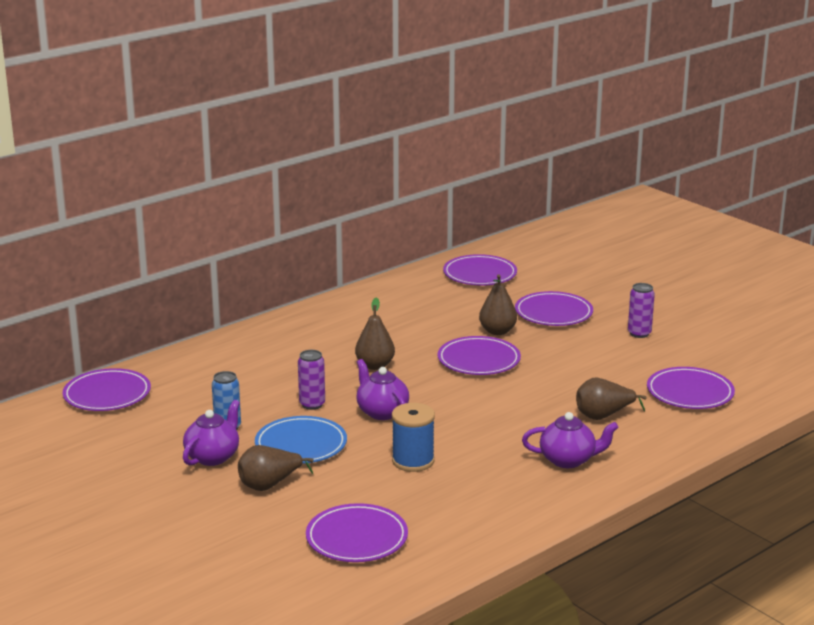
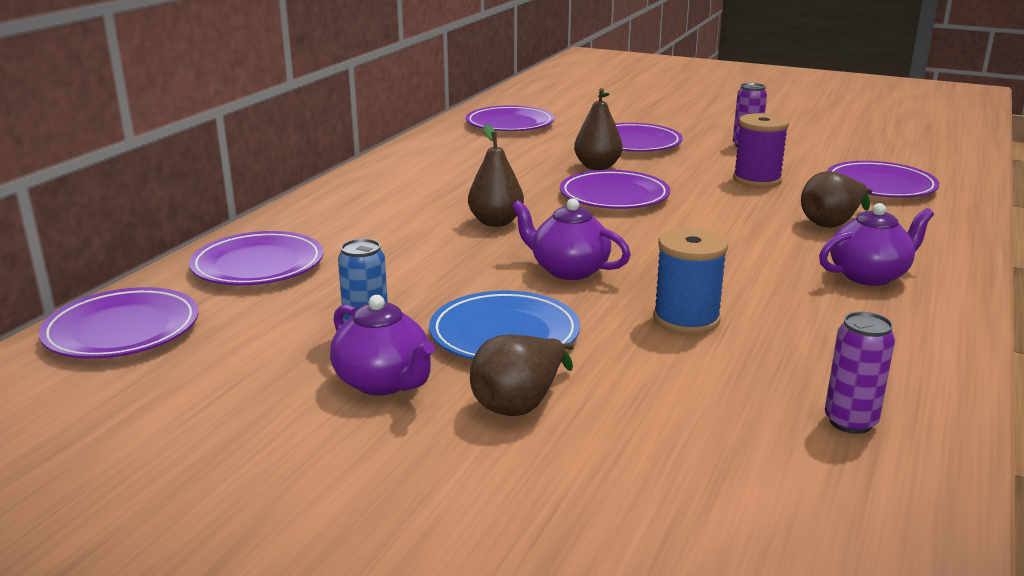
camera: 25 degrees left, 0 degrees up
(213, 457) = (383, 382): purple teapot -> purple teapot turned 135 degrees clockwise
(312, 404) = (463, 280): purple can -> purple can (850, 422)
(357, 538) = (752, 451): purple plate -> purple plate (258, 265)
(601, 368) = (757, 180): none -> purple spool

